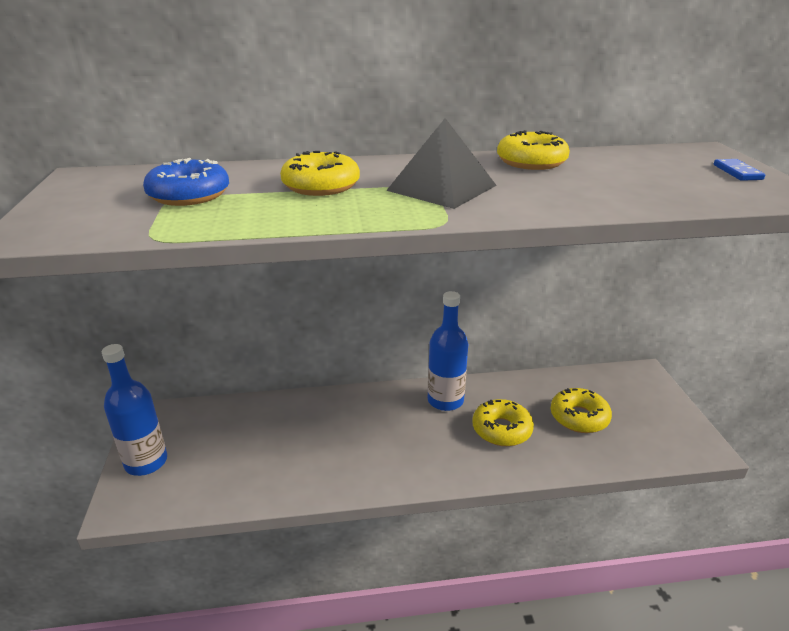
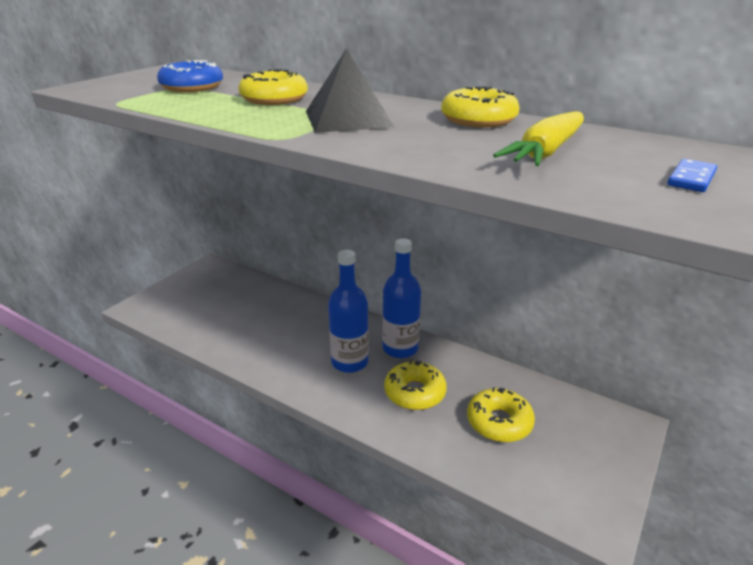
camera: 40 degrees right, 0 degrees up
(146, 462) = (176, 290): blue bottle -> blue bottle (349, 362)
(634, 176) = (546, 152): none -> yellow carrot

